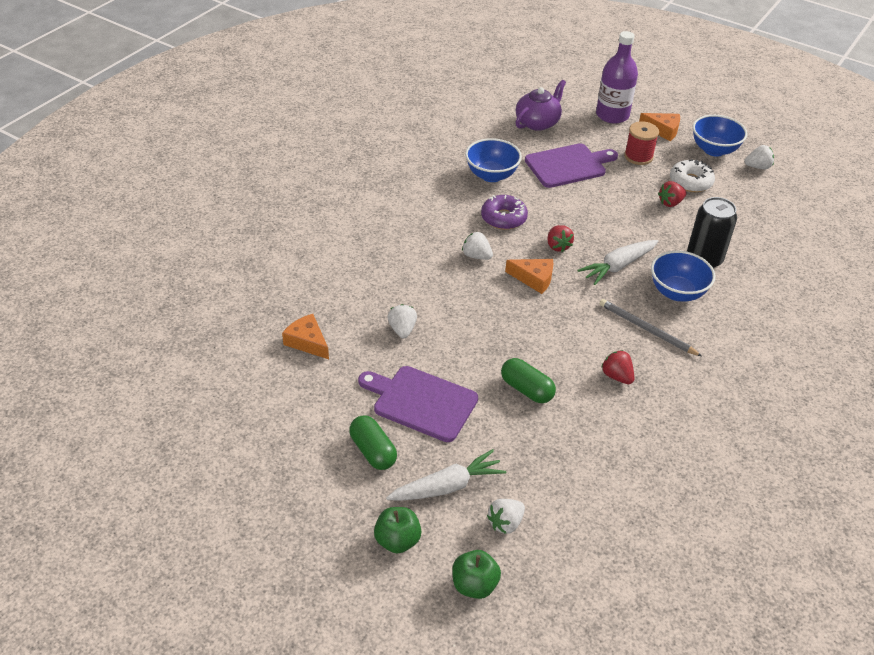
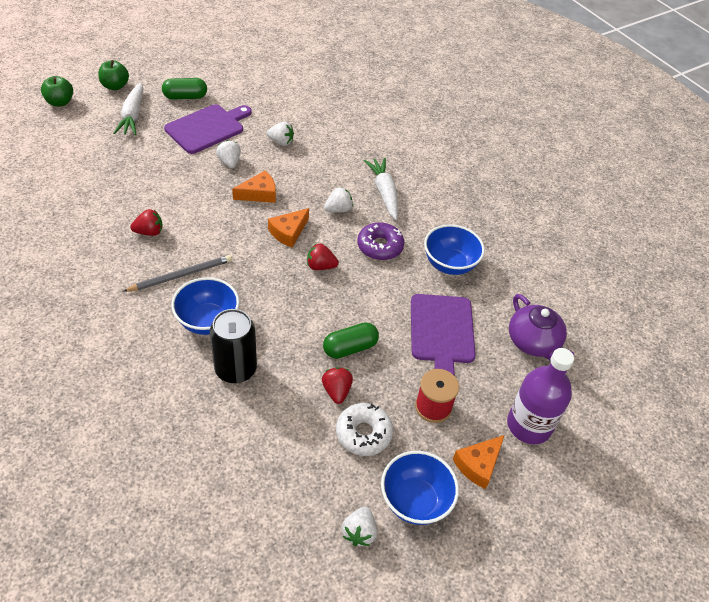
camera: 110 degrees right, 5 degrees up
(307, 342) = (299, 98): orange cheese -> orange cheese (259, 194)
(505, 523) = (85, 128): white strawberry -> white strawberry (229, 162)
(526, 389) = (177, 179): green capsule -> green capsule (350, 348)
(618, 266) = (268, 295): white carrot -> white carrot (384, 192)

